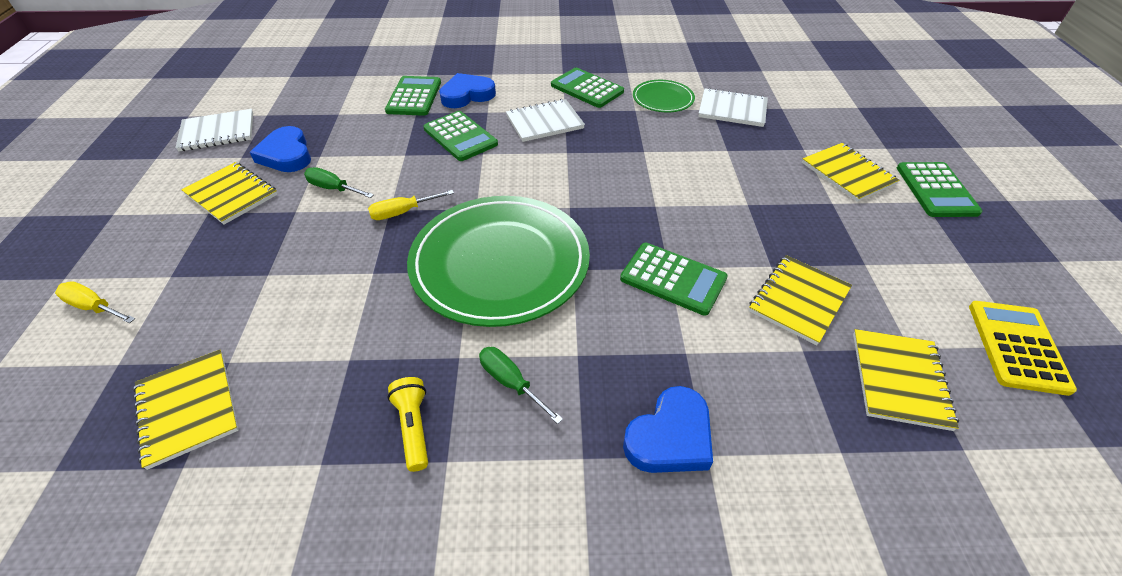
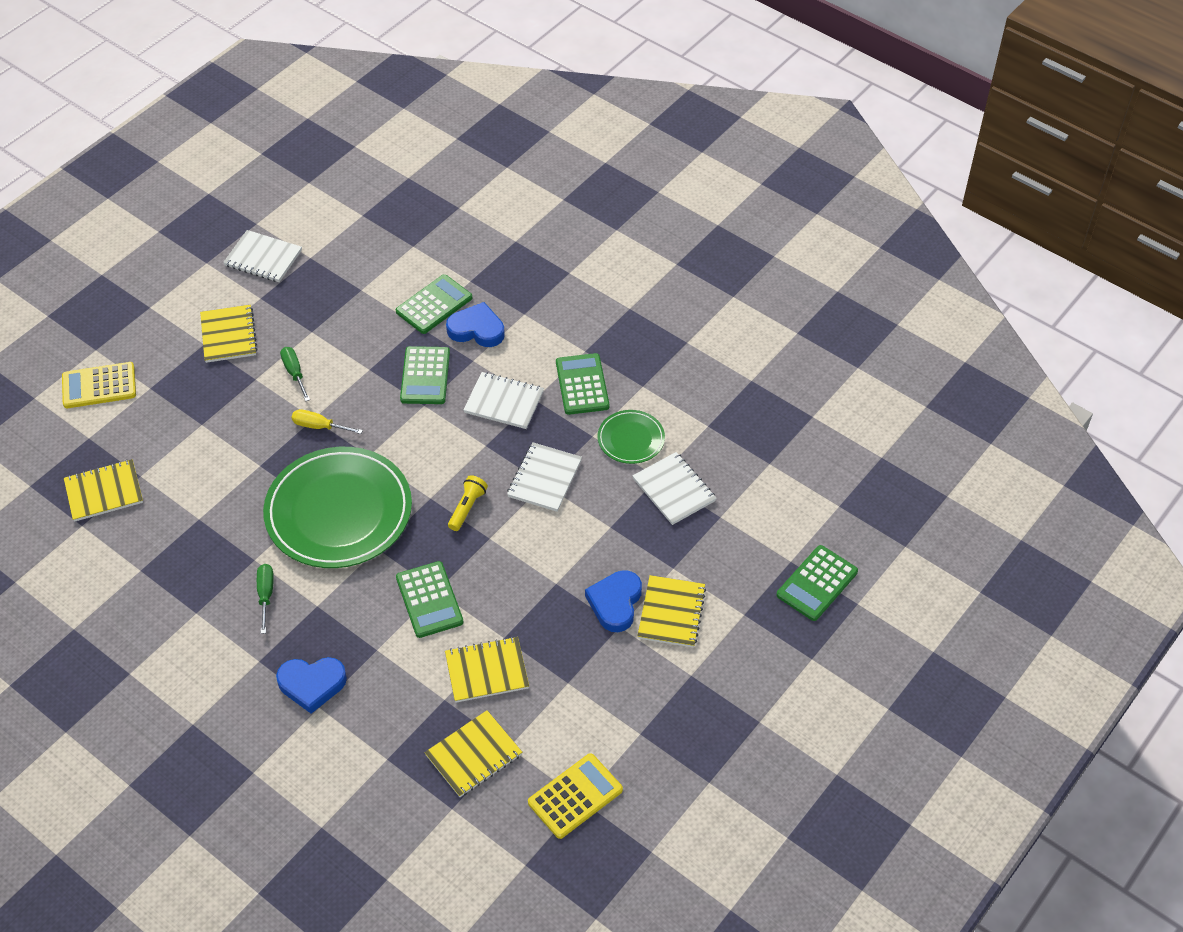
camera: 40 degrees right, 5 degrees up
(94, 307) = (99, 386): yellow screwdriver -> yellow calculator
(188, 408) = (104, 492): yellow notebook -> yellow notebook turned 60 degrees clockwise
(286, 155) = (290, 315): blue heart -> blue heart (615, 603)
(413, 427) = (196, 583): yellow flashlight -> yellow flashlight (467, 507)
(640, 148) = (544, 478): none -> white notebook
(936, 190) = (717, 674): green calculator -> green calculator (817, 583)

